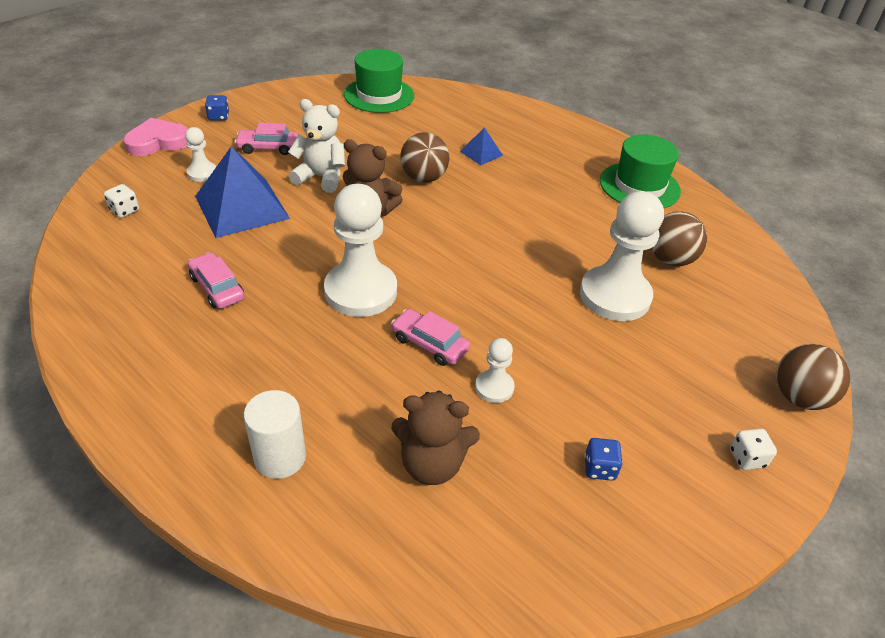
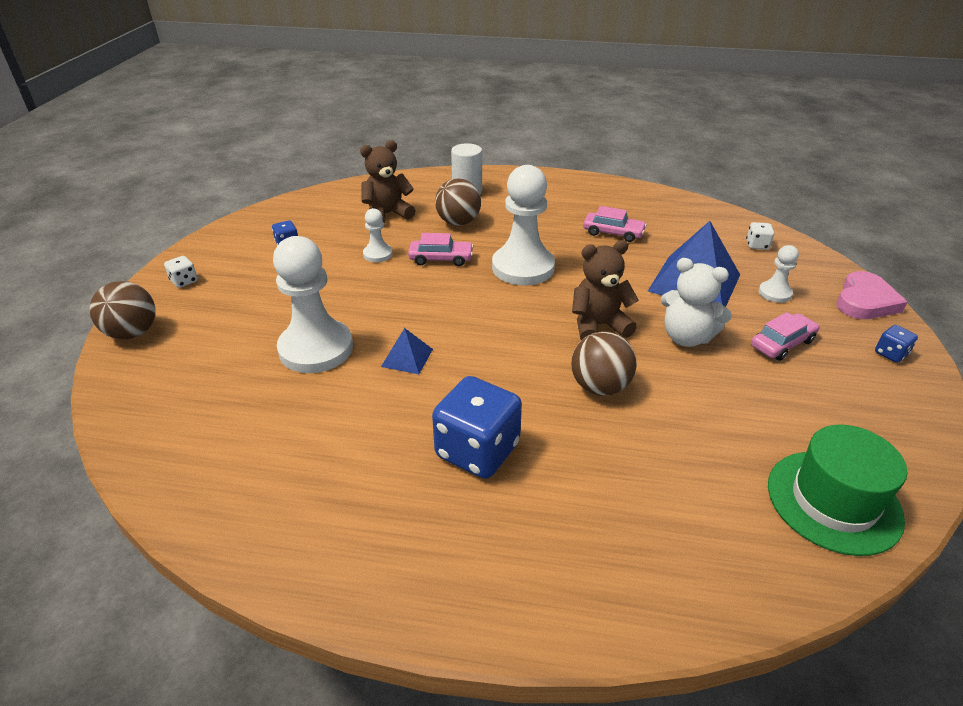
camera: 150 degrees right, 5 degrees down
(321, 177) = (686, 337): white teddy bear -> white teddy bear turned 45 degrees clockwise
(481, 153) = (582, 462): blue pyramid -> blue pyramid (407, 357)
(537, 181) = (477, 450): none -> blue dice
(639, 186) = (337, 519): green hat -> none
(670, 260) = (267, 414): brown ball -> brown ball (458, 222)

